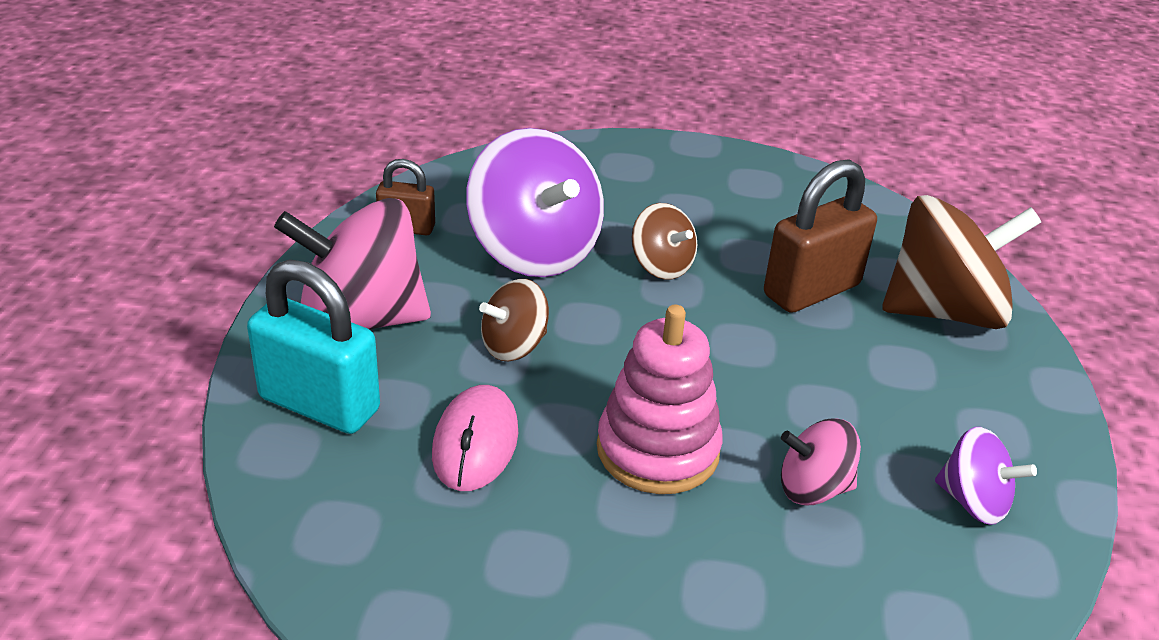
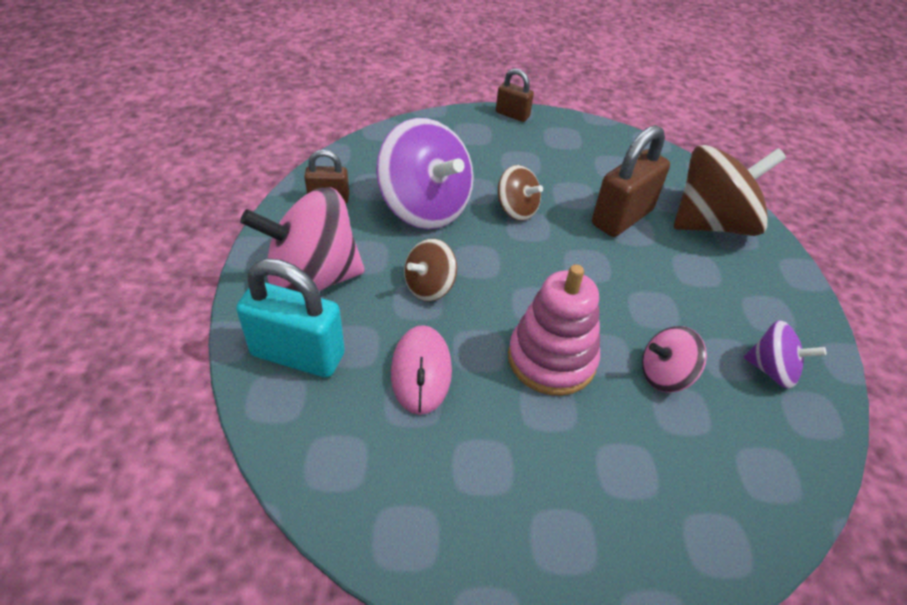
camera: 10 degrees left, 10 degrees up
(690, 148) = (512, 115): none -> brown padlock

